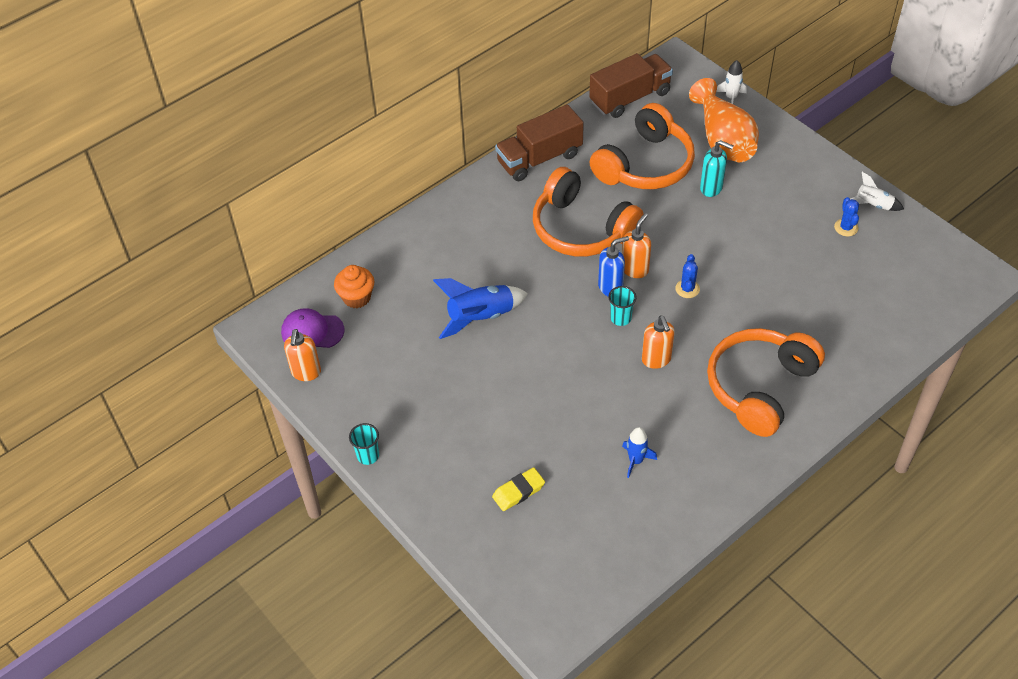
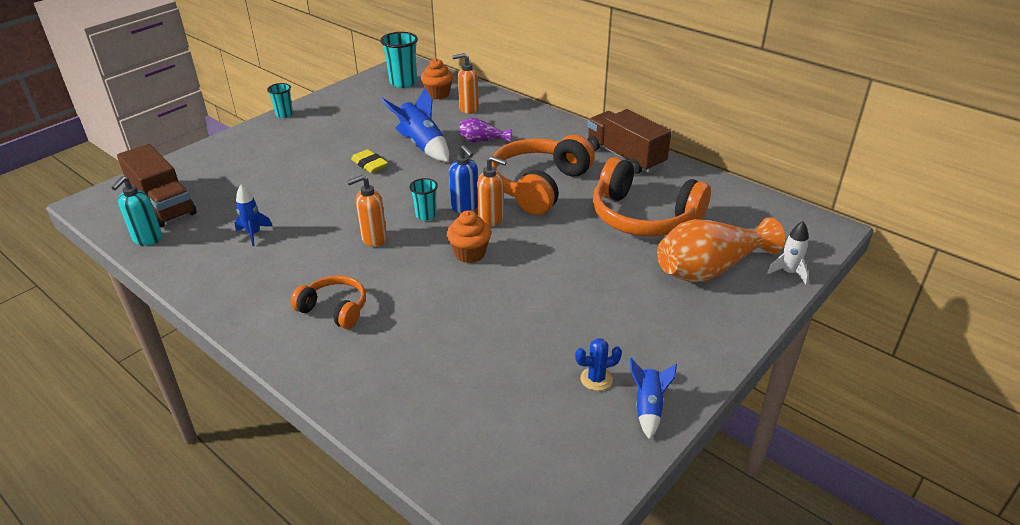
camera: 80 degrees right, 15 degrees down
(306, 372) = (364, 85): orange soap dispenser -> orange soap dispenser (468, 109)
(312, 331) = (403, 82): purple cap -> turquoise cup
(482, 264) = (482, 141): none -> purple vase
(518, 491) = (235, 177): yellow eraser -> yellow eraser (369, 164)
(630, 98) = (743, 201): brown truck -> brown truck (163, 205)
(687, 289) = (470, 253): blue cactus -> orange cupcake
(711, 188) = (626, 263): turquoise soap dispenser -> turquoise soap dispenser (147, 239)
(760, 387) = (334, 309): orange headphones -> orange headphones, size x0.54
(873, 205) = (648, 407): white rocket -> blue rocket

